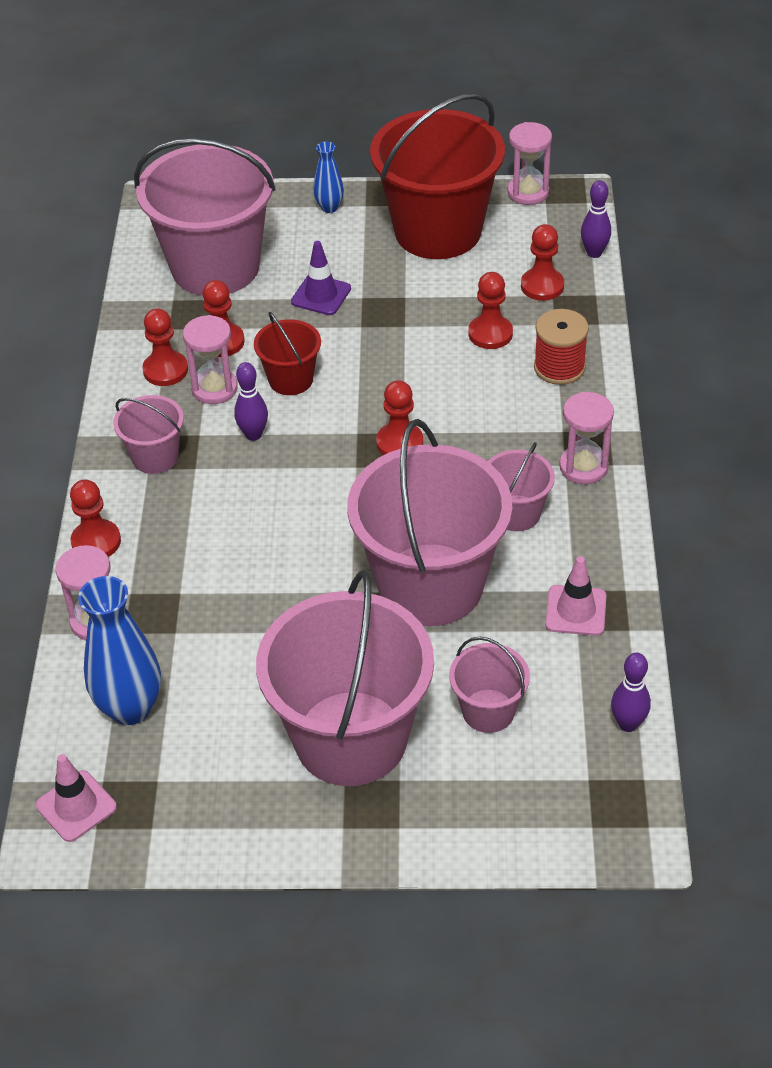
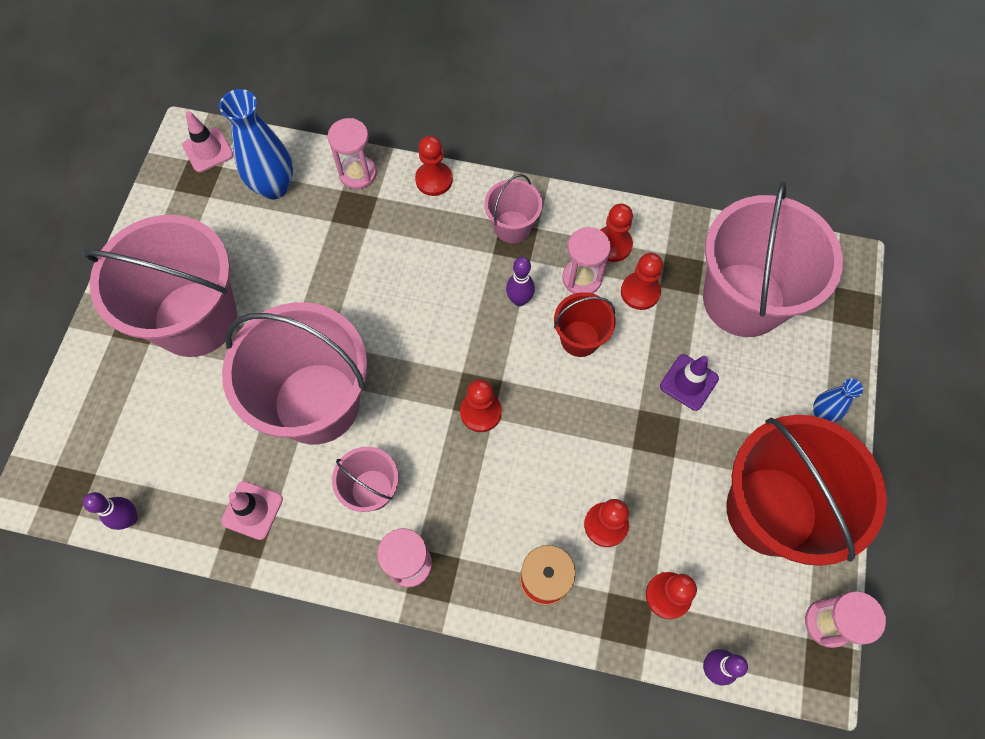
camera: 100 degrees right, 20 degrees up
(488, 711) = (182, 417): pink bucket -> none

